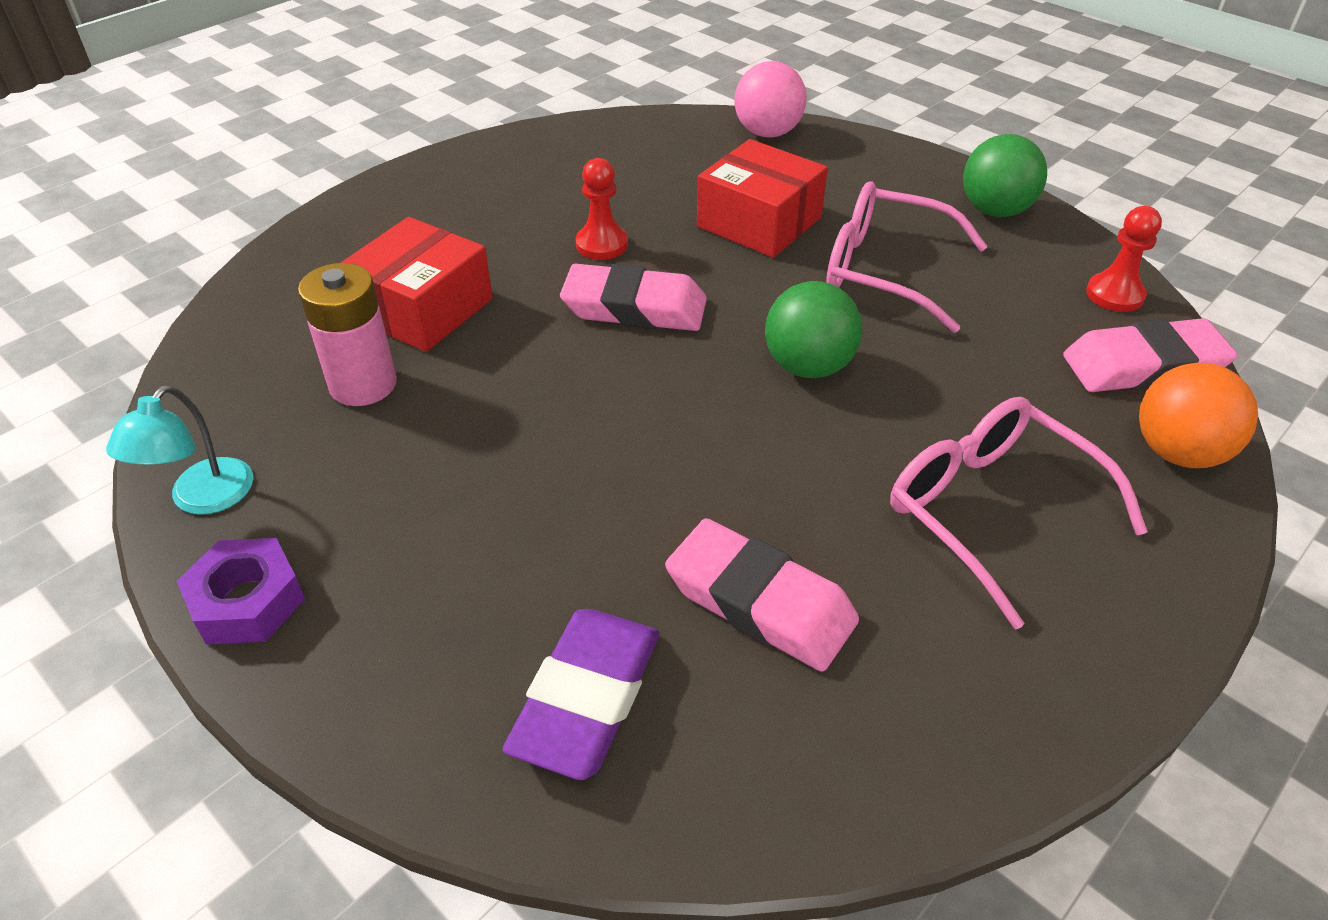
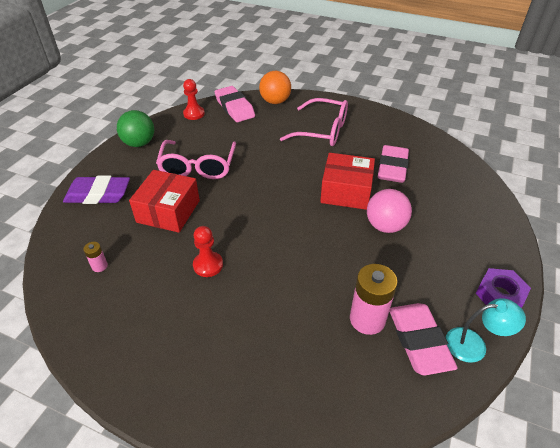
camera: 110 degrees left, 0 degrees up
(422, 309) = (297, 322): red box -> red box (346, 191)
(587, 698) = (453, 193): purple eraser -> purple eraser (98, 194)
(634, 308) = (258, 236): pink eraser -> pink eraser (419, 341)
(664, 154) = (99, 266): none -> pink battery
(767, 133) = (68, 227): pink ball -> pink ball (385, 226)
(808, 366) = (273, 177): green ball -> none
(990, 511) = (322, 131): pink glasses -> pink glasses turned 105 degrees counterclockwise

